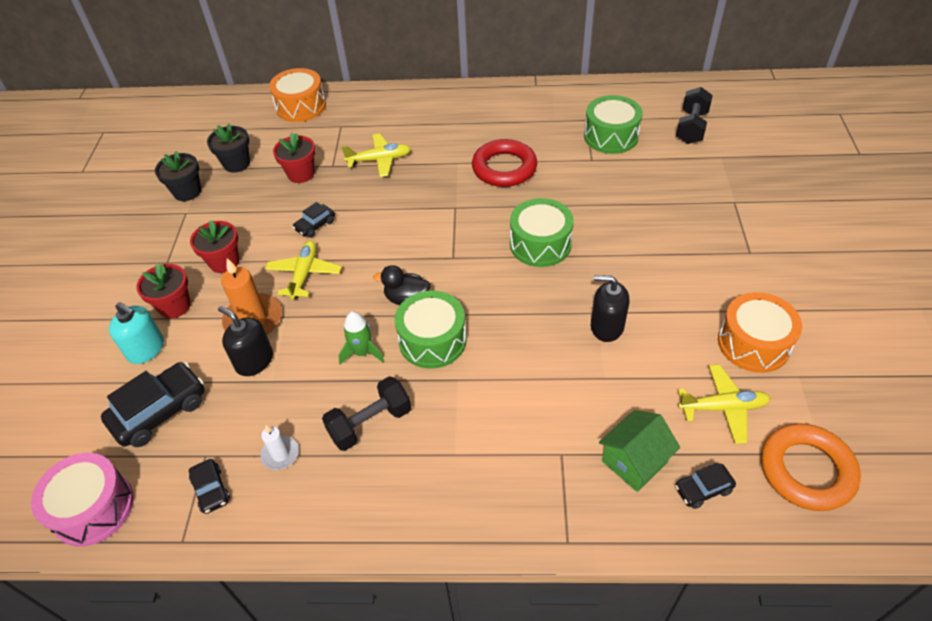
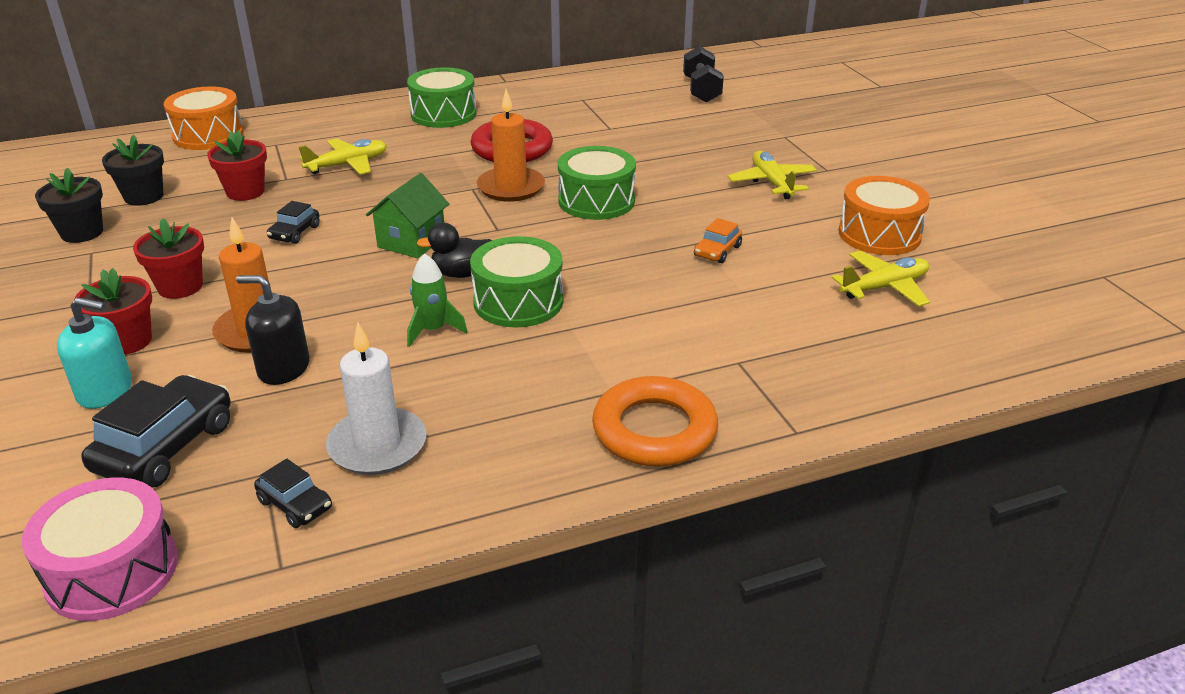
camera: 25 degrees left, 15 degrees down
(280, 454) = (377, 446): white candle -> white candle, size x1.79
(304, 274) = (307, 277): yellow plane -> yellow plane (772, 183)
(370, 423) = (485, 389): black dumbbell -> none
(483, 213) = (511, 187): none -> orange candle
(606, 326) = (717, 251): black soap dispenser -> orange car
(611, 136) = (619, 108): green drum -> green drum (443, 114)
(634, 462) = (823, 349): green house -> green house (411, 242)
(703, 489) = (909, 353): black car -> none
(806, 470) = (999, 315): orange ring -> orange ring (654, 430)

